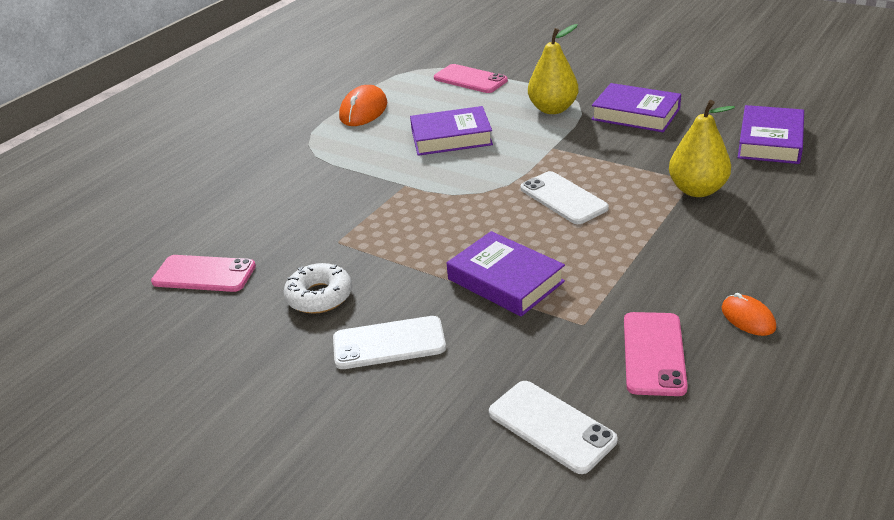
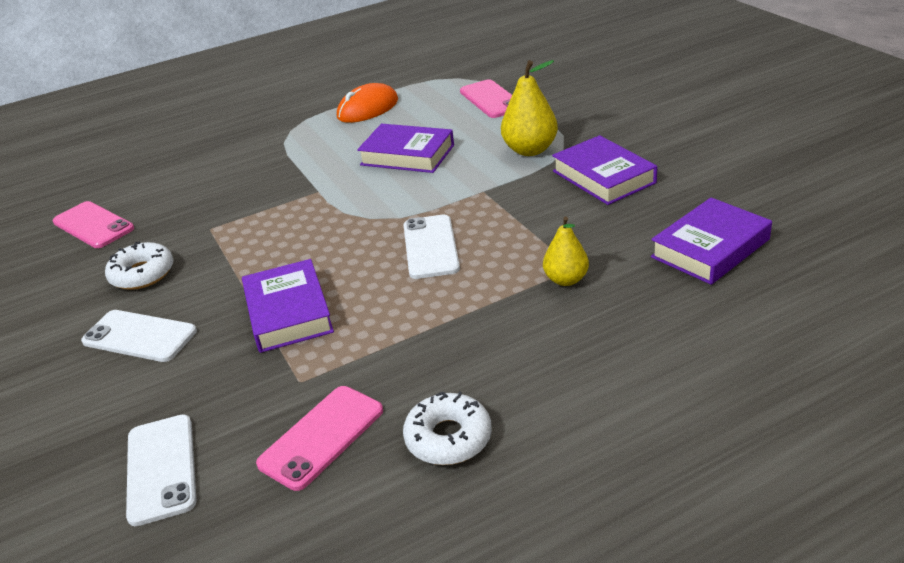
camera: 30 degrees right, 0 degrees up
(697, 190) = (566, 279): yellow pear -> yellow pear, size x0.64
(748, 318) = (448, 438): orange mouse -> white donut

